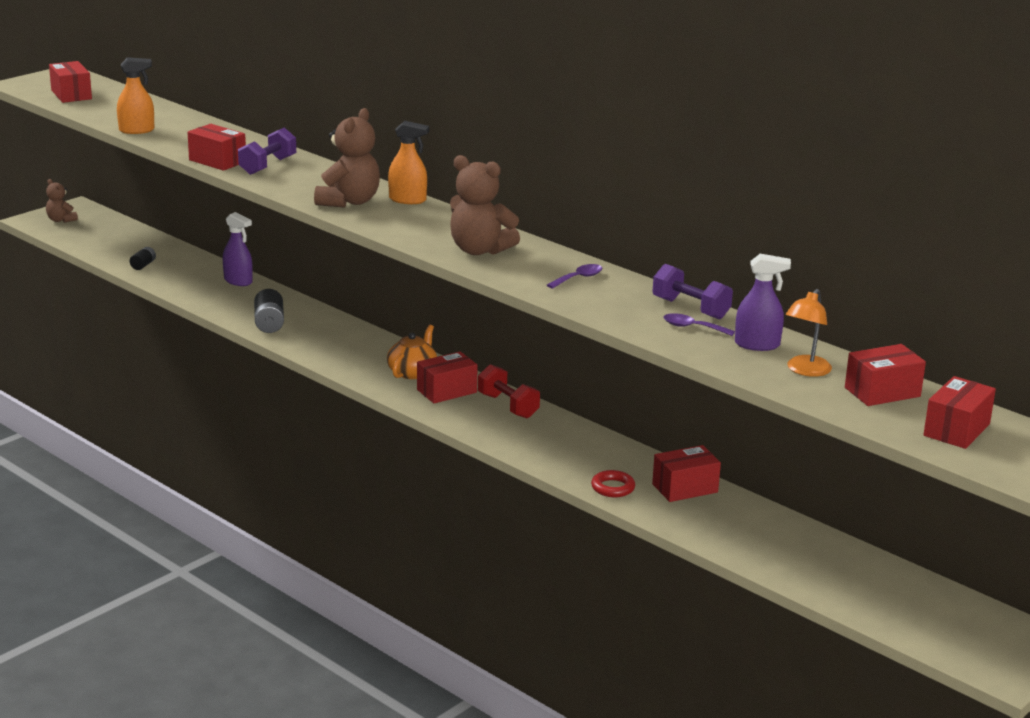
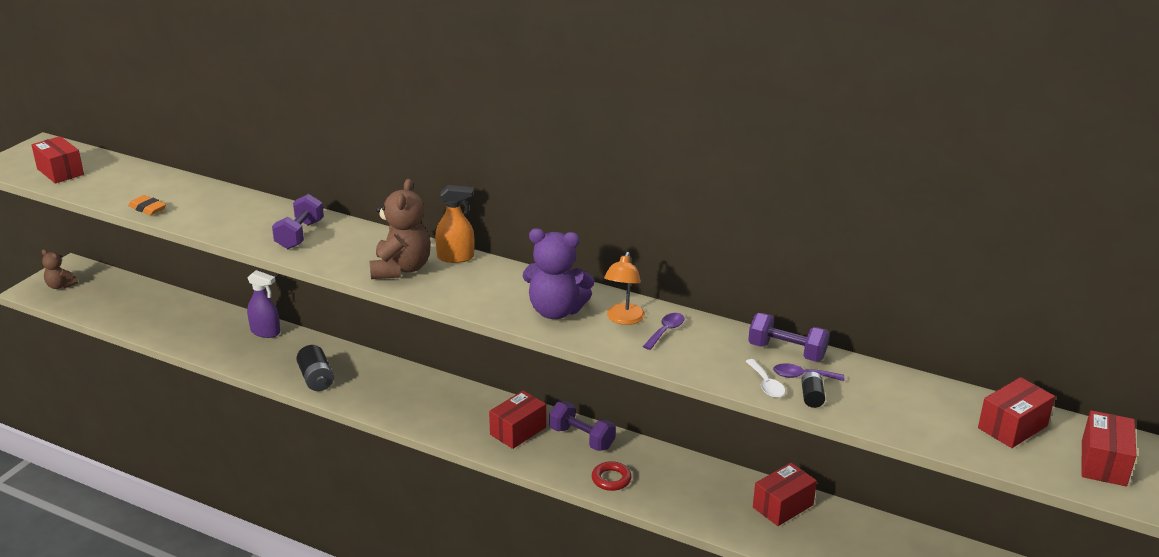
camera: 15 degrees left, 5 degrees up
(137, 130) = (147, 208): orange spray bottle -> orange eraser
(143, 265) = (164, 328): black battery -> black battery (812, 397)
(217, 161) = (247, 236): red box -> none
(412, 372) = (476, 414): orange teapot -> none
(479, 250) = (556, 311): brown teddy bear -> purple teddy bear
(508, 406) = (581, 438): red dumbbell -> purple dumbbell
(613, 488) = (720, 519): red ring -> red ring (611, 479)
(650, 328) = (766, 385): none -> white spoon
(757, 345) = (871, 387): purple spray bottle -> none
(805, 371) = (931, 413): orange lamp -> orange lamp (623, 319)

